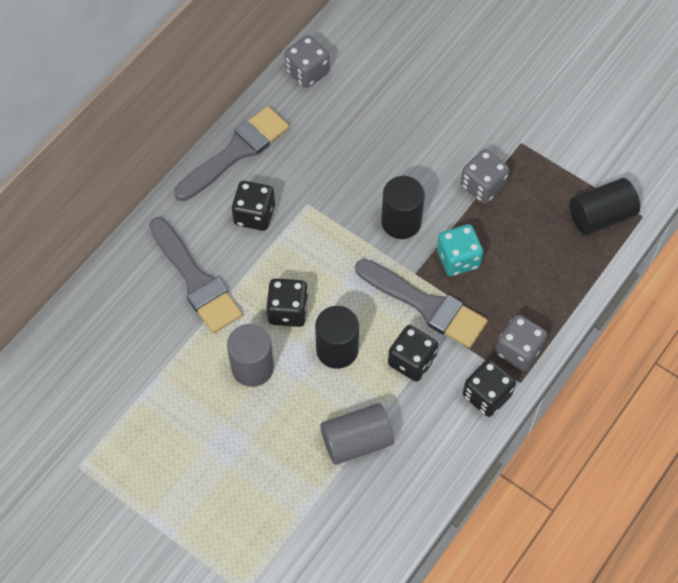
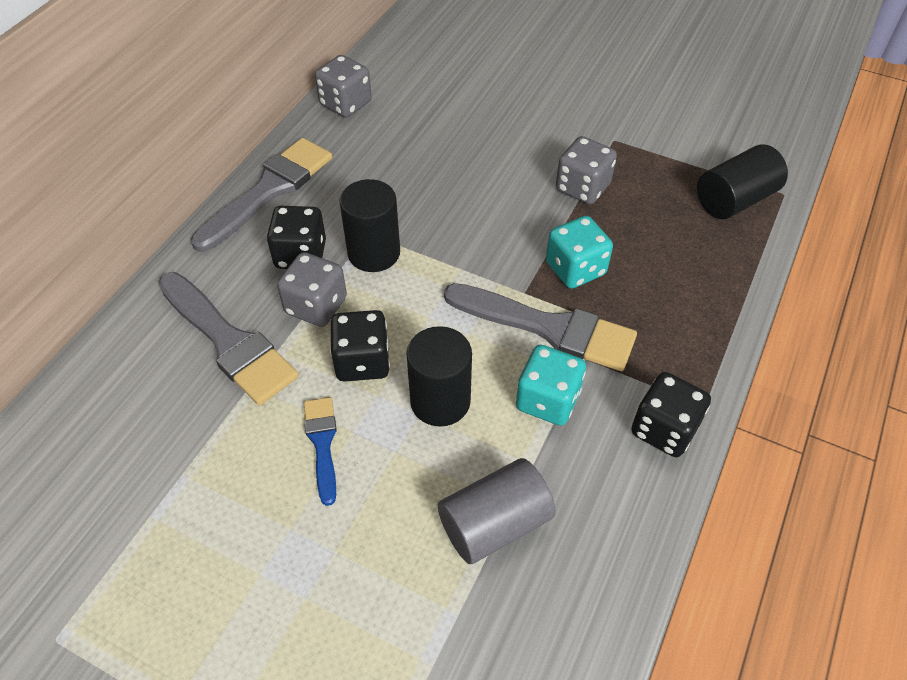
camera: 10 degrees left, 10 degrees down
(252, 367) = (322, 443): grey cylinder -> blue brush
(401, 222) = (492, 238): black cylinder -> black cylinder (374, 253)
(411, 361) = (547, 400): black dice -> turquoise dice
(518, 350) = (688, 365): grey dice -> grey dice (316, 306)

